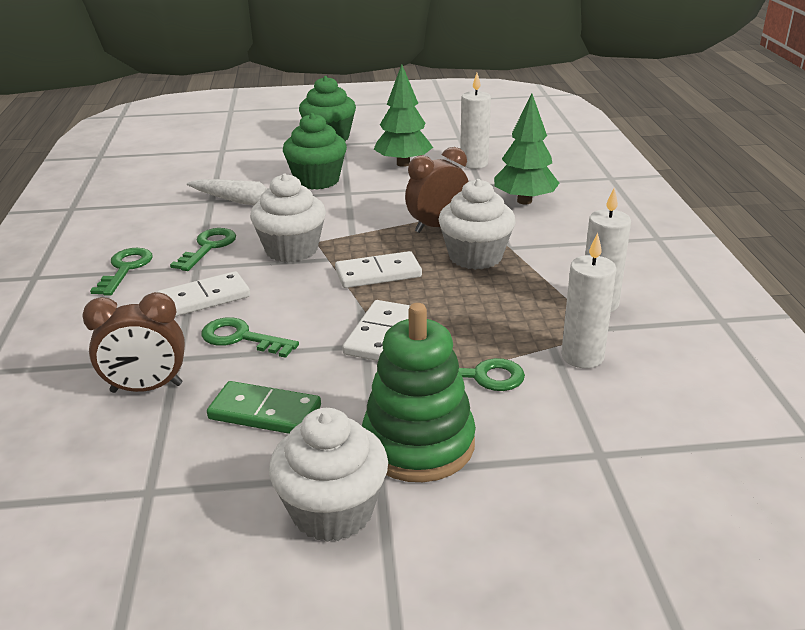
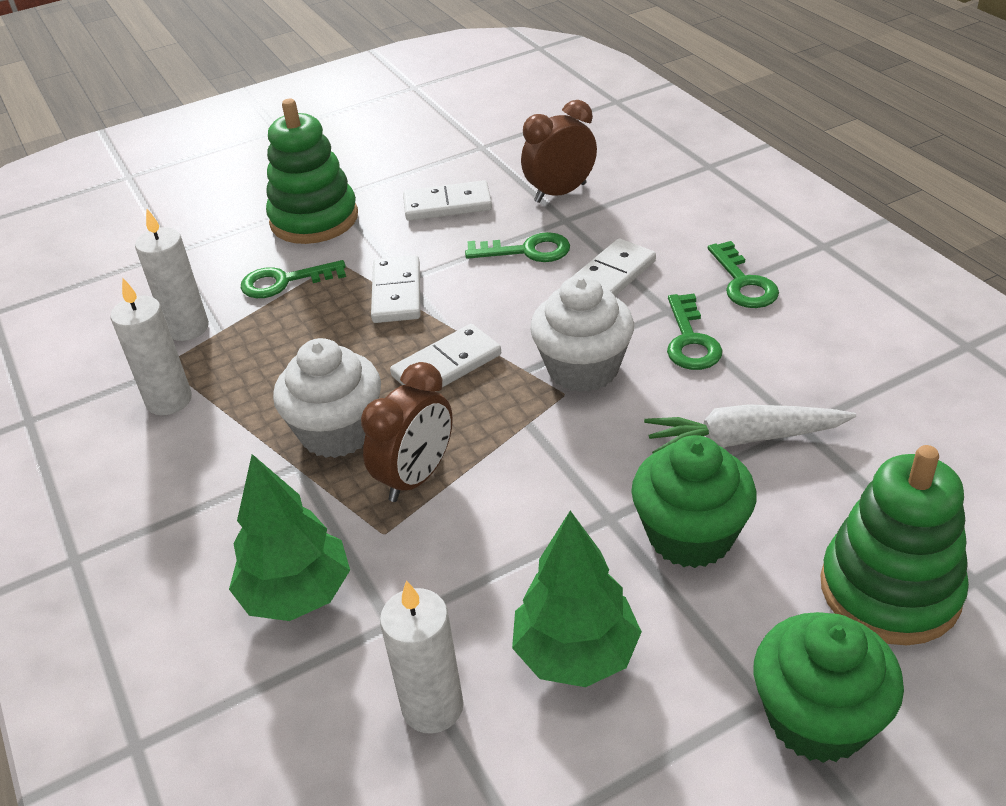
camera: 160 degrees right, 10 degrees up
(258, 154) = (890, 589): none -> green stacking toy
(265, 412) = (447, 205): green domino -> white domino
(332, 511) = (353, 170): white cupcake -> none

